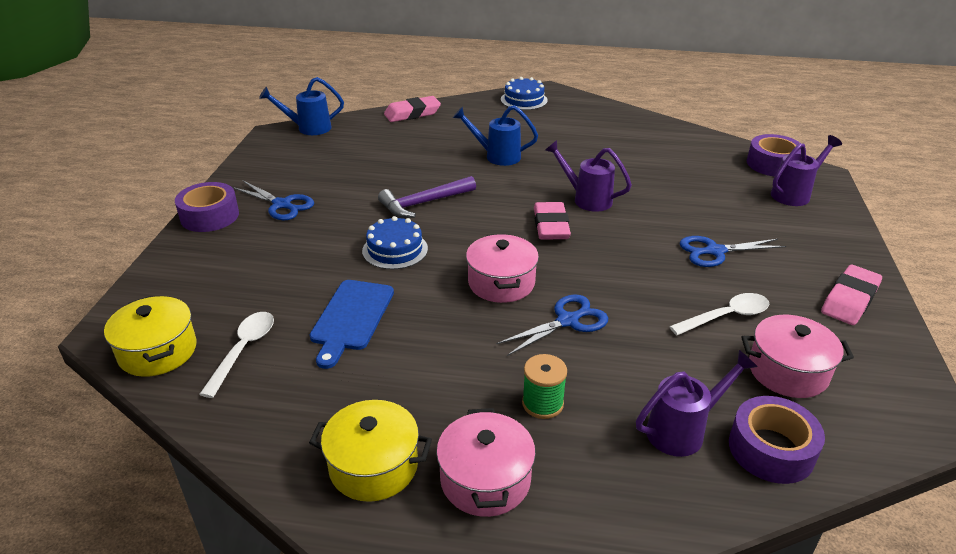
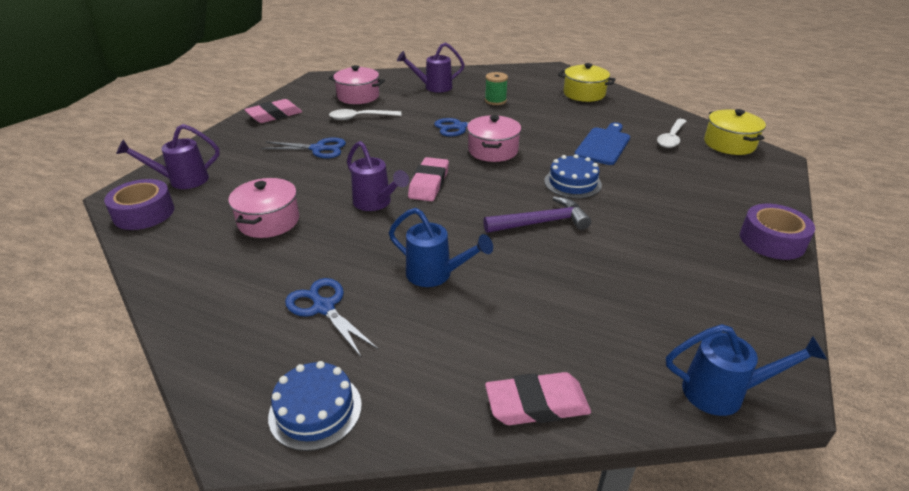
camera: 165 degrees left, 0 degrees up
(281, 205) = (698, 243): blue scissors -> blue scissors (324, 307)
(485, 480) = (533, 86): pink pot -> pink pot (269, 221)
(771, 449) = (400, 79): purple tape -> none

